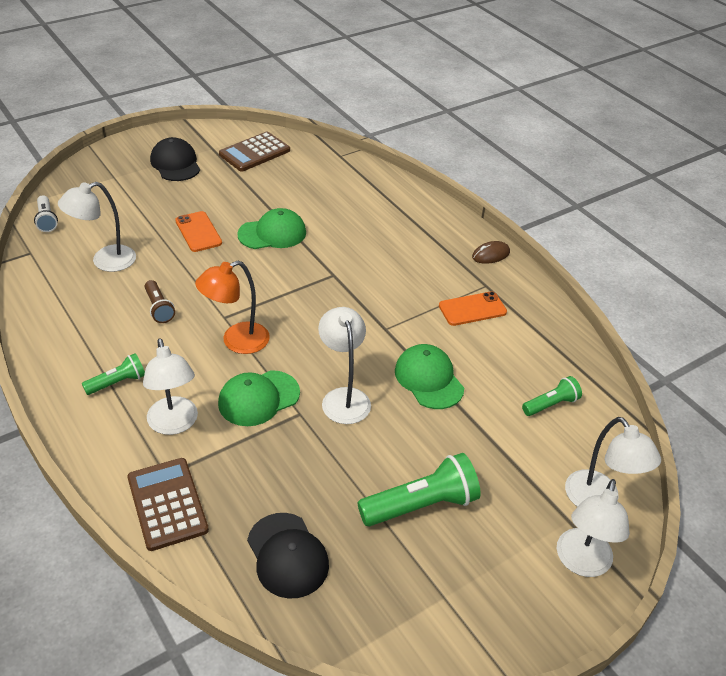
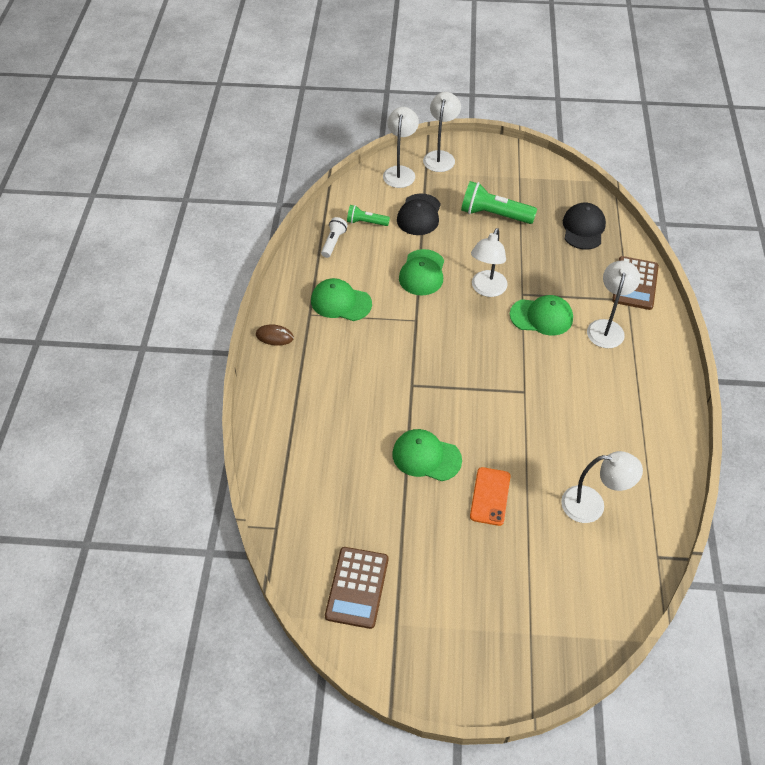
camera: 140 degrees left, 10 degrees up
(46, 220) = (628, 598): white flashlight -> white flashlight (333, 242)
(118, 382) = (631, 377): green flashlight -> none
(159, 308) = (570, 427): brown flashlight -> none
(175, 164) = (452, 618): black cap -> black cap (419, 215)
(236, 341) = (528, 366): orange lamp -> none
(254, 152) = (357, 587): brown calculator -> brown calculator turned 105 degrees clockwise
(472, 309) = (341, 302): orange phone -> green cap
(581, 563) = (440, 157): white lamp -> white lamp turned 45 degrees counterclockwise

